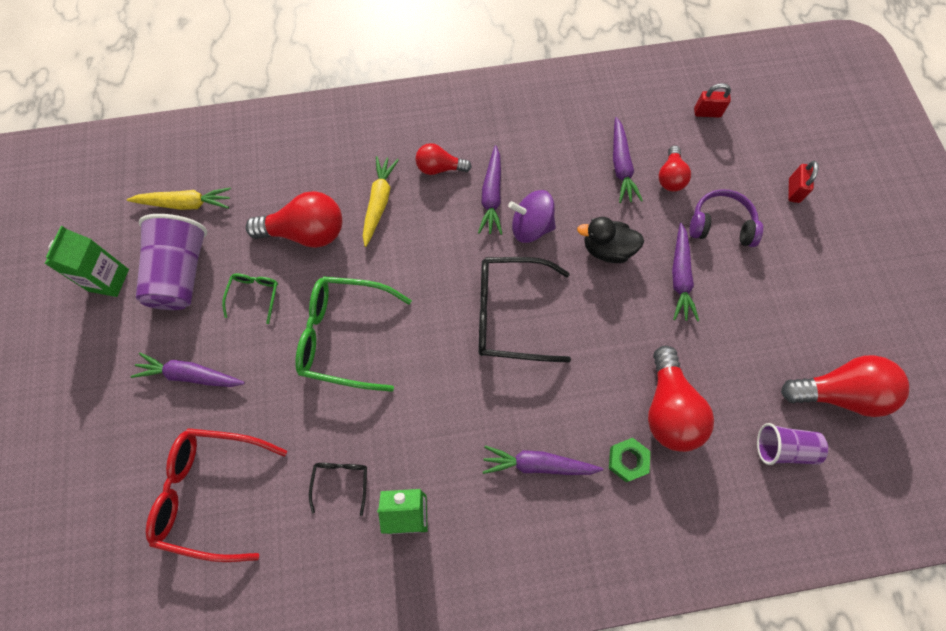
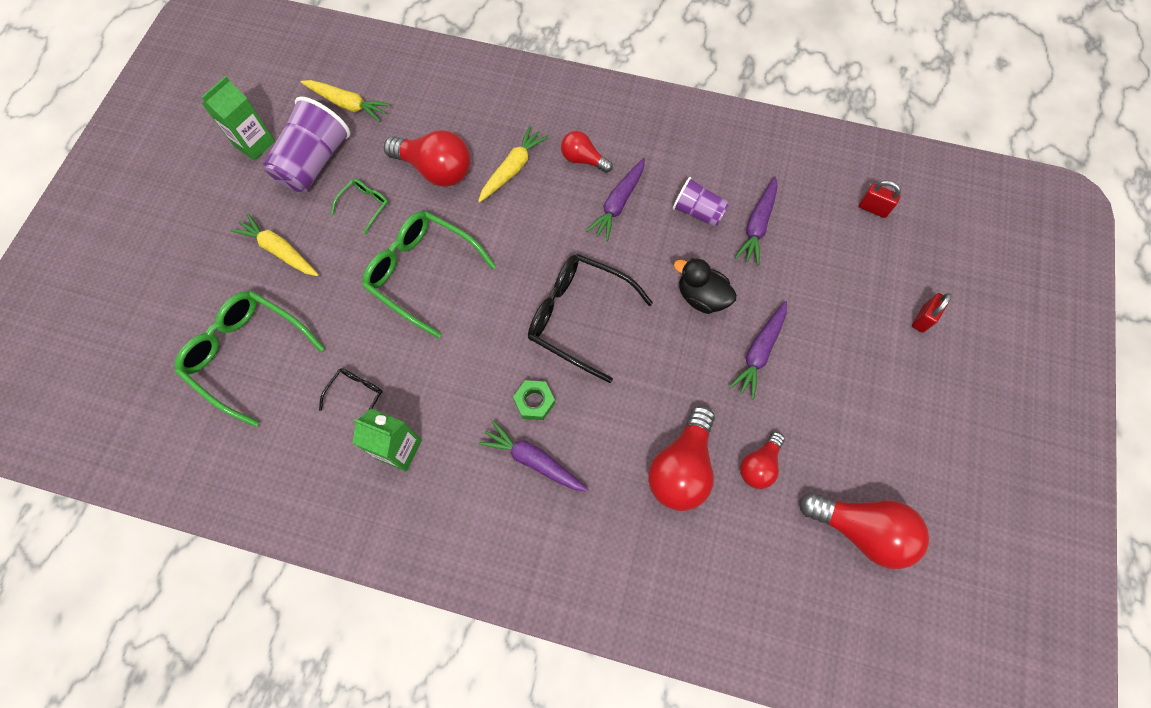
camera: 25 degrees right, 0 degrees up
(190, 375) = (279, 250): purple carrot -> yellow carrot
(211, 492) = (247, 355): red glasses -> green glasses
(531, 227) = (639, 247): purple spinning top -> none
(627, 460) = (617, 495): green nut -> green nut (534, 402)
(670, 177) = (801, 255): red light bulb -> red light bulb (759, 465)
(721, 225) = (827, 321): purple headphones -> none
(783, 448) = (775, 555): purple cup -> purple cup (697, 212)

